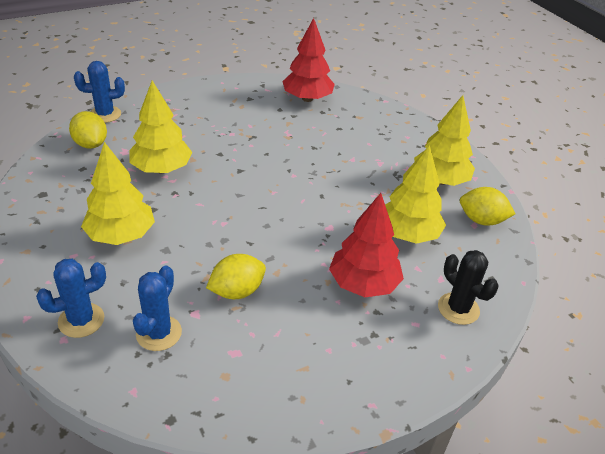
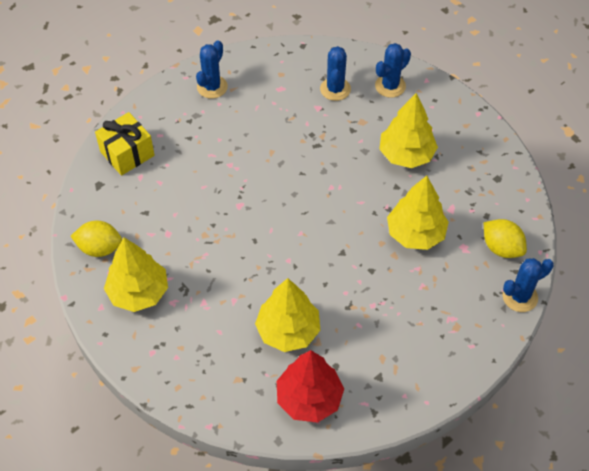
camera: 170 degrees right, 15 degrees up
(237, 291) = (295, 129): yellow lemon -> none
(334, 378) = (212, 87): none -> blue cactus
(363, 284) = (202, 157): red tree -> none
(408, 234) = (169, 214): yellow tree -> yellow tree (288, 331)
(458, 309) = (127, 153): black cactus -> yellow gift

